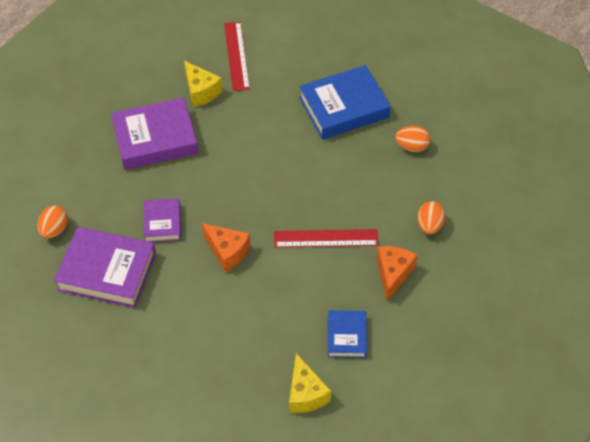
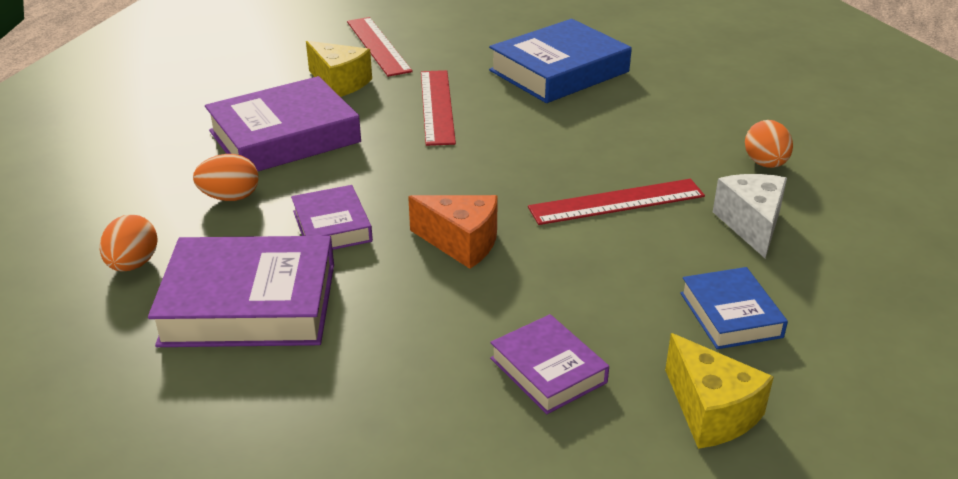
camera: 15 degrees left, 20 degrees down
(239, 350) = (548, 370): none -> purple book
(253, 128) = (436, 106): none -> red ruler
(393, 274) = (751, 225): orange cheese -> white cheese
(411, 146) = (680, 93): orange egg -> orange egg (230, 197)

